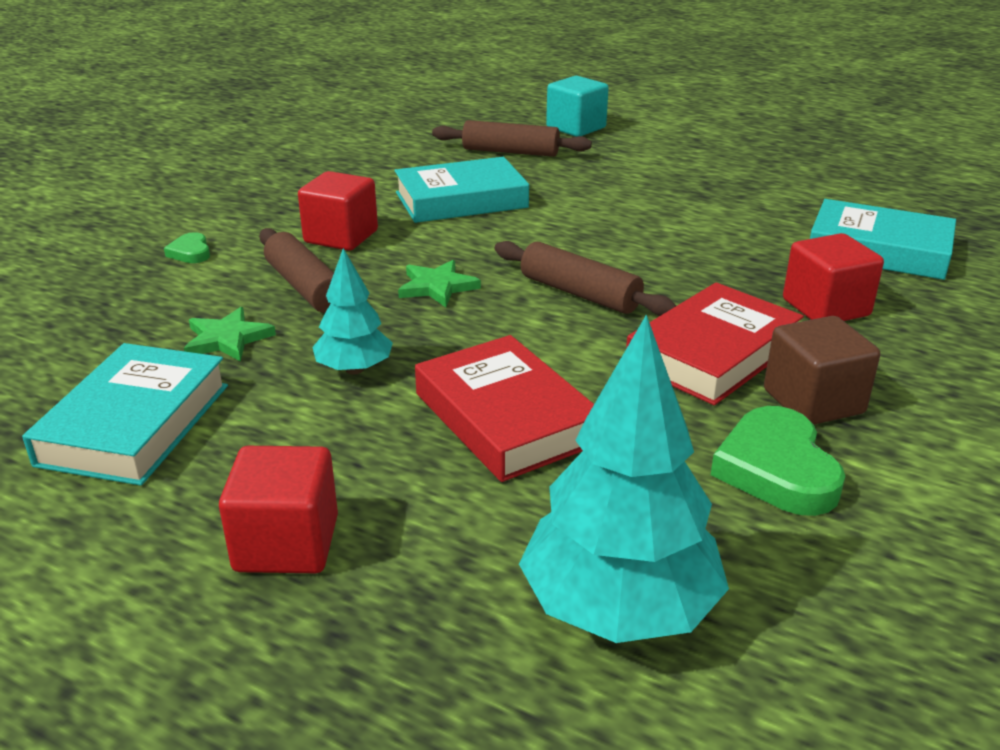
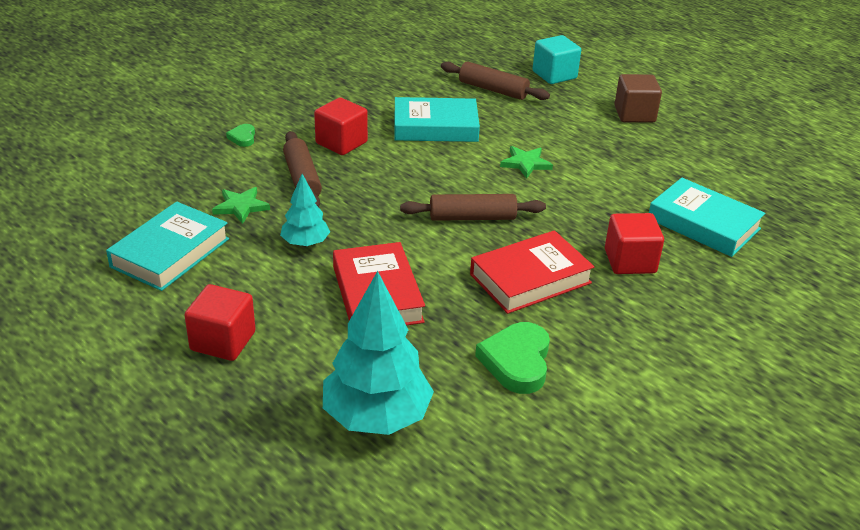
camera: 15 degrees right, 5 degrees up
(437, 287) = (384, 194): green star -> green star (525, 163)
(580, 293) = (472, 217): brown rolling pin -> brown rolling pin turned 60 degrees counterclockwise
(813, 402) = (571, 325): brown cube -> brown cube (634, 114)

